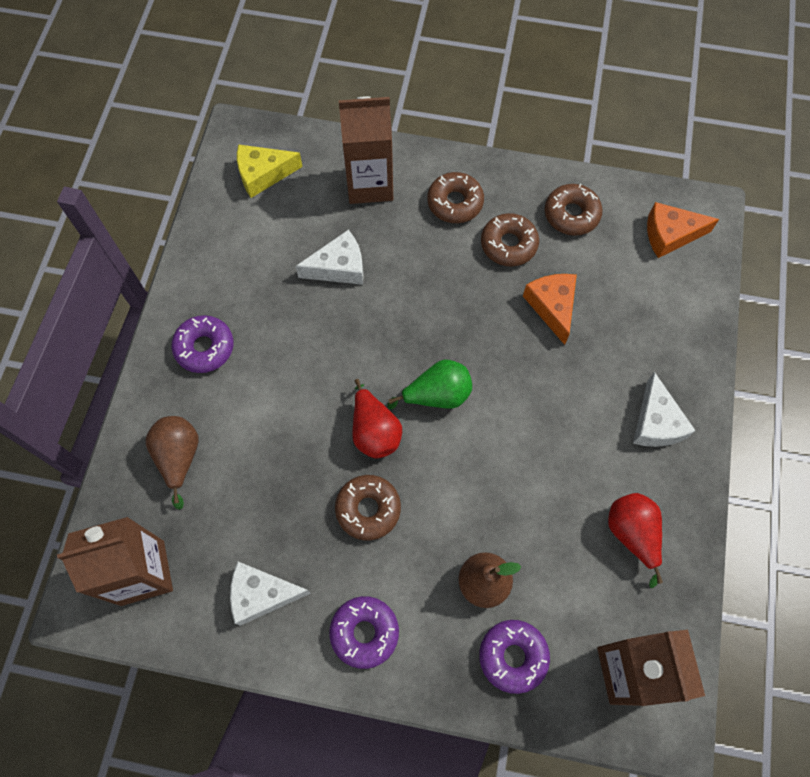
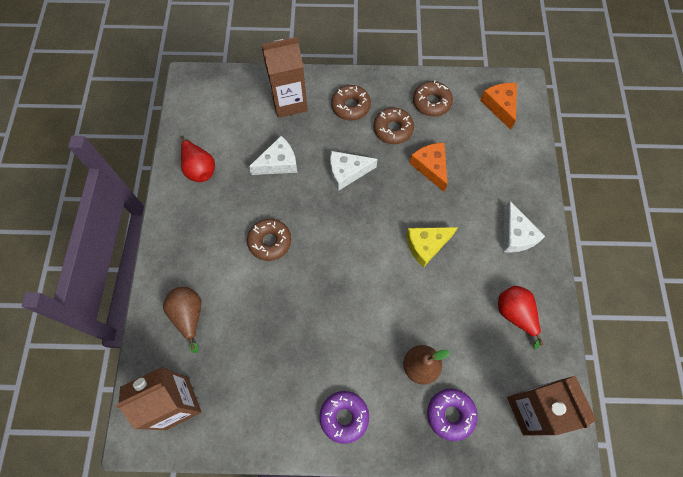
camera: 10 degrees left, 0 degrees up
(204, 348) = (193, 234): purple donut -> none
(262, 594) = (266, 403): white cheese -> white cheese (347, 172)
(263, 174) = (213, 106): yellow cheese -> yellow cheese (426, 245)
(368, 509) = (330, 329): brown donut -> brown donut (270, 242)
(374, 431) = (324, 273): red pear -> red pear (199, 168)
(437, 395) = (363, 241): green pear -> none
(670, 235) = (500, 106): orange cheese -> orange cheese turned 90 degrees clockwise

